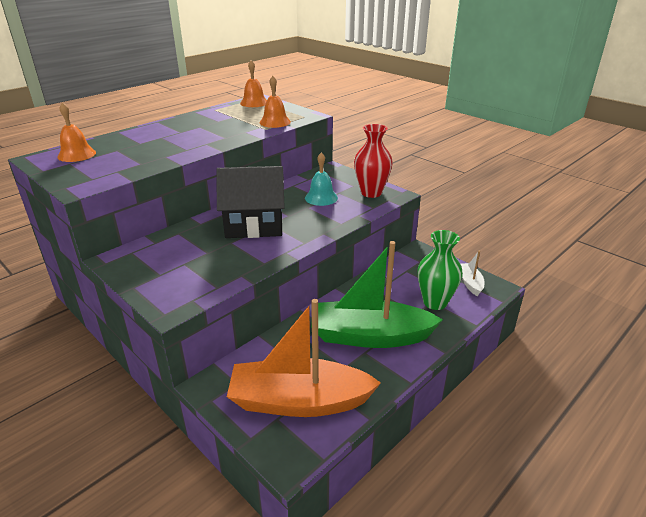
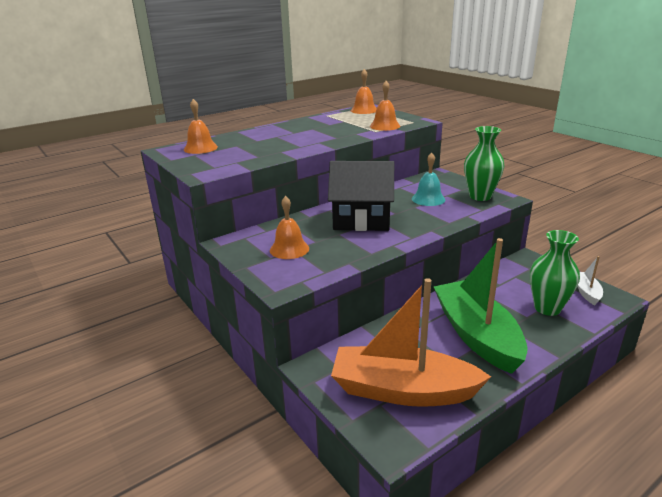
camera: 10 degrees right, 5 degrees down
(179, 263) = (289, 249): none -> orange bell
(369, 336) = (476, 335): green boat -> green boat turned 60 degrees clockwise
(371, 193) = (480, 196): red vase -> green vase

